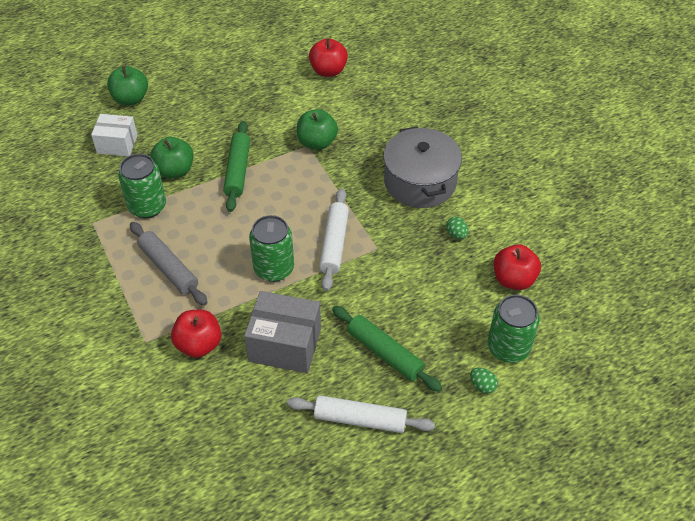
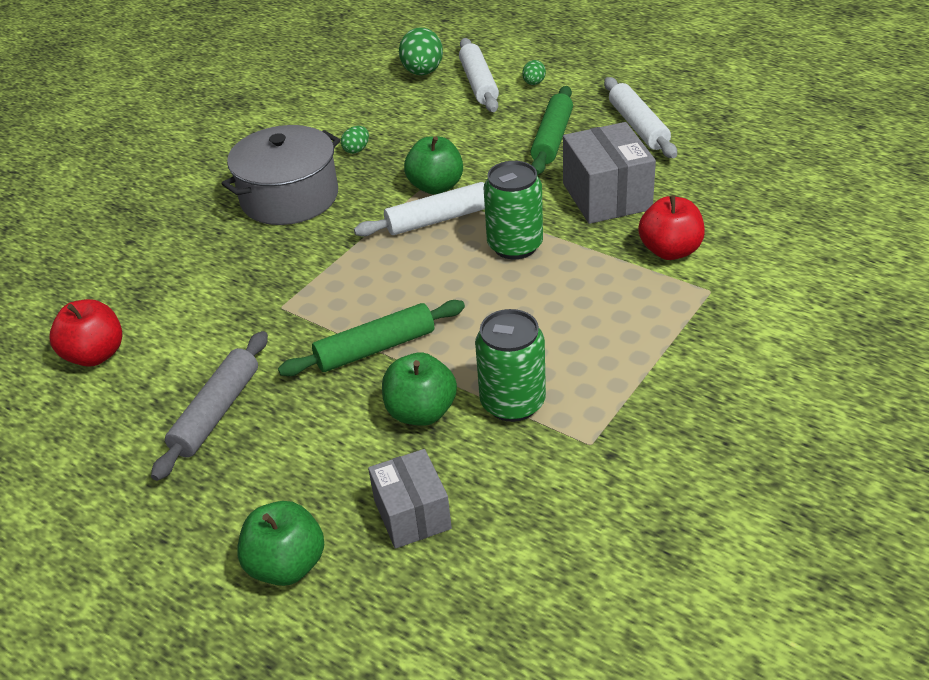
camera: 115 degrees left, 10 degrees down
(117, 144) = (412, 514): white box -> grey box
(168, 268) = (594, 326): grey rolling pin -> grey rolling pin (216, 412)
(317, 142) = (269, 301): green apple -> green apple (436, 186)
(508, 348) = (478, 83): green can -> white rolling pin
(513, 279) = (392, 103): red apple -> none
(554, 319) = (422, 72): none -> green egg

